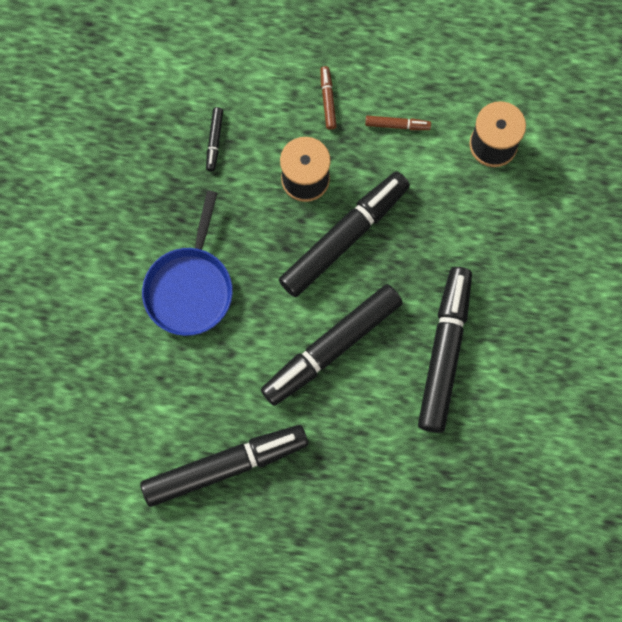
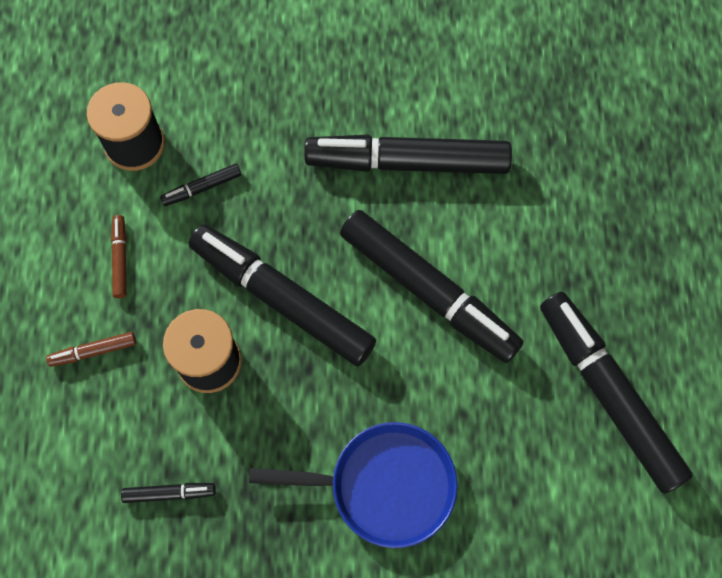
camera: 100 degrees left, 5 degrees down
(447, 190) = (202, 188): none -> black marker

